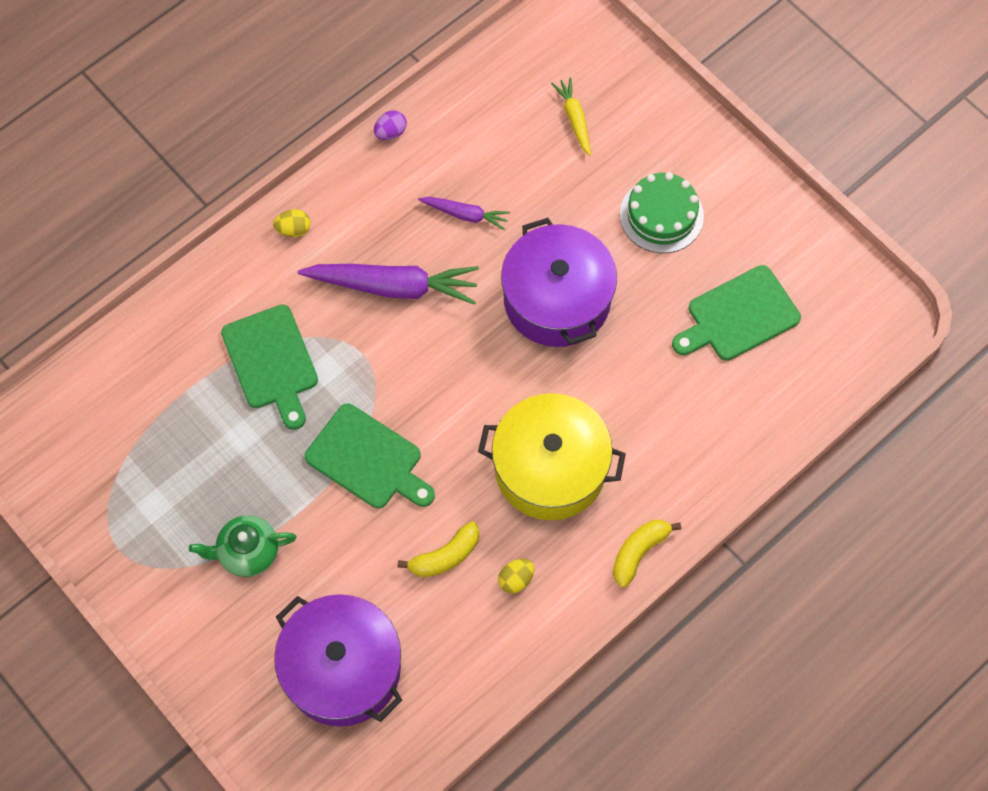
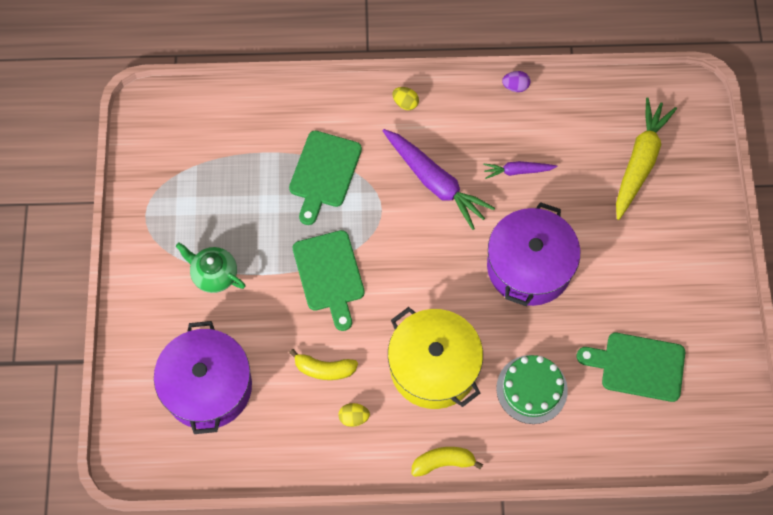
camera: 40 degrees right, 0 degrees up
(465, 215) = (517, 171): purple carrot -> purple carrot turned 120 degrees clockwise
(574, 119) = (640, 162): yellow carrot -> yellow carrot, size x1.89
(661, 215) = (643, 264): green cake -> green cake (531, 389)

